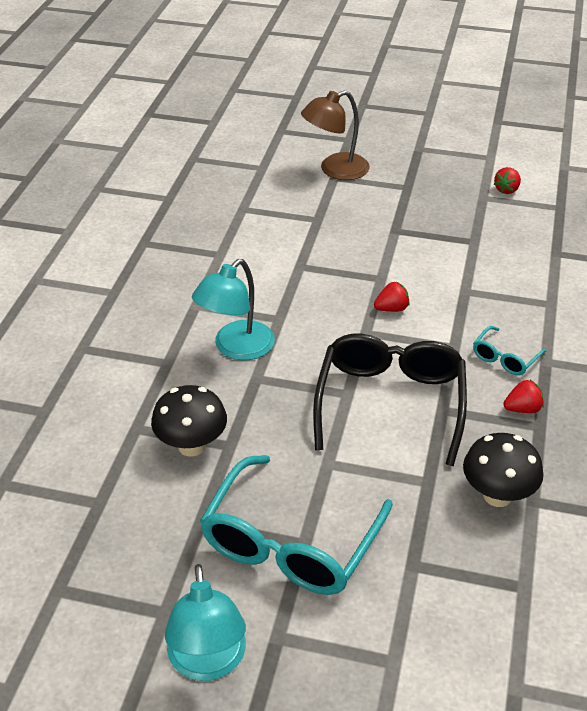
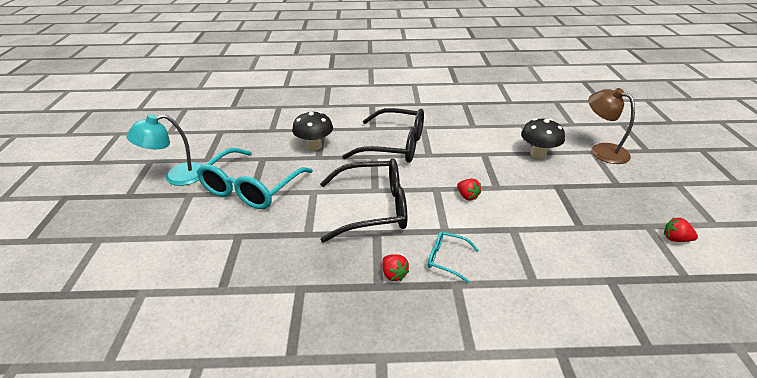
camera: 75 degrees right, 5 degrees down
(236, 348) = (395, 145): turquoise lamp -> black glasses
(290, 543) = (251, 188): turquoise glasses -> turquoise glasses turned 75 degrees counterclockwise
(497, 495) = (301, 268): black mushroom -> black mushroom (538, 154)

